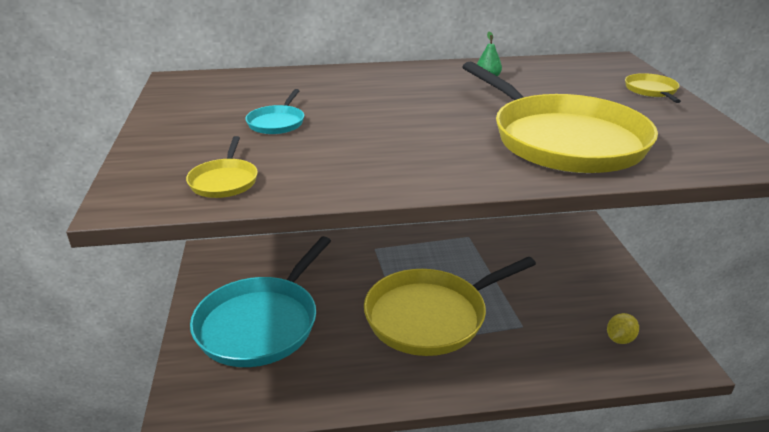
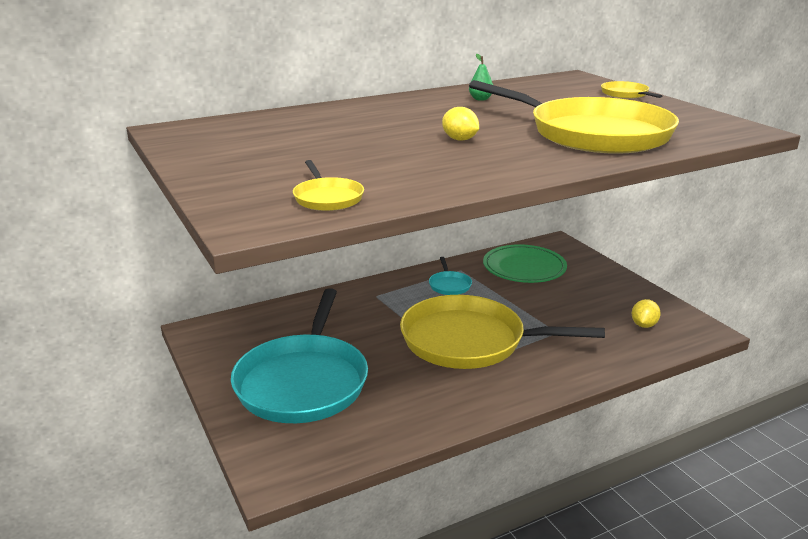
camera: 20 degrees left, 5 degrees down
(277, 122) = (322, 151): turquoise pan -> turquoise pan (449, 285)
(417, 127) = (460, 139): none -> yellow lemon
(431, 316) = (469, 341): yellow pan -> yellow pan turned 60 degrees clockwise
(532, 246) = (524, 268): none -> green plate

